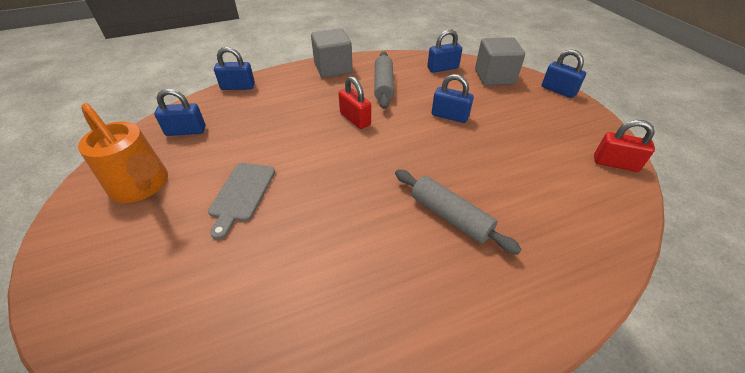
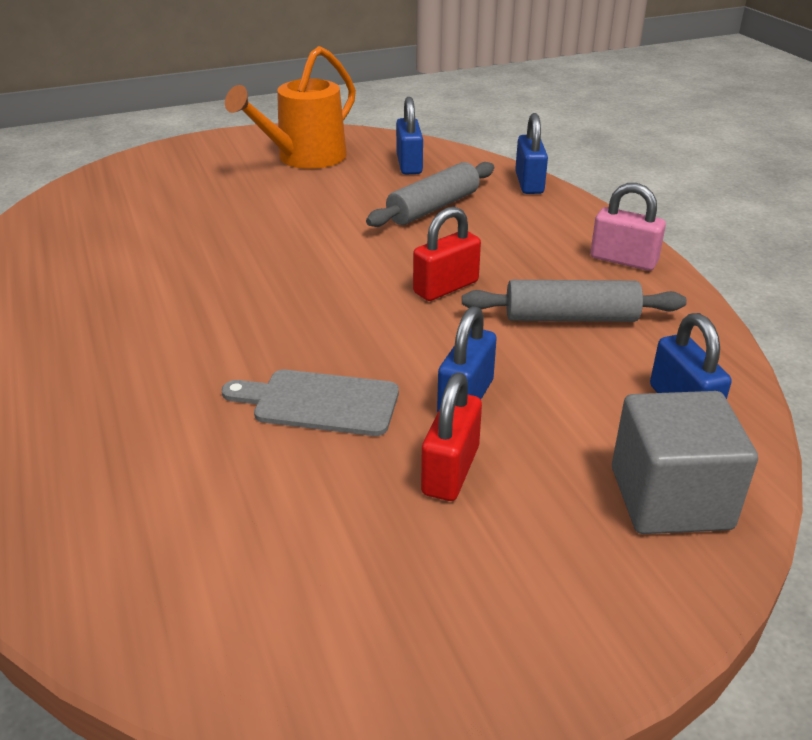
camera: 90 degrees right, 10 degrees down
(242, 194) = (276, 213): grey cutting board -> grey cutting board (319, 403)
(333, 68) = (623, 260): grey cube -> pink padlock
(450, 216) = (183, 374): grey rolling pin -> grey rolling pin (433, 208)
(558, 90) = (631, 637): blue padlock -> none
(615, 163) = (270, 663): red padlock -> red padlock (450, 470)

